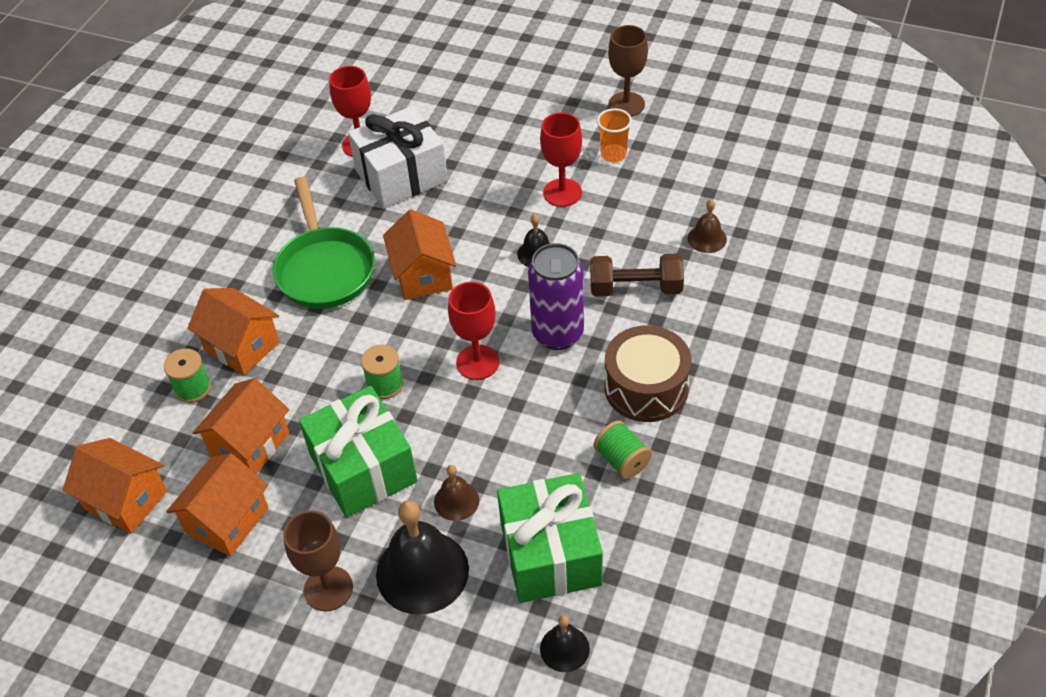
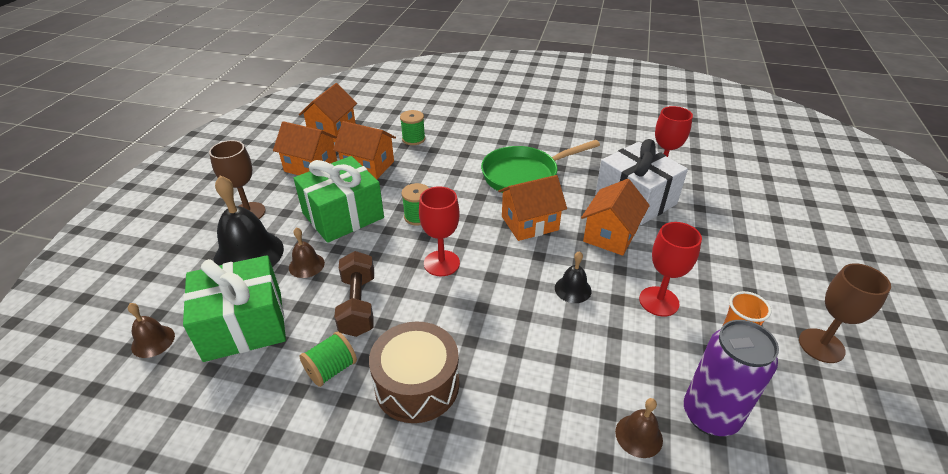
camera: 80 degrees right, 10 degrees down
(241, 346) = (449, 151): orange house -> orange house (610, 235)
(557, 334) = (478, 312): purple can -> purple can (710, 415)
(564, 648) = (153, 341): black bell -> brown bell
(635, 288) = (546, 369): brown dumbbell -> brown dumbbell (358, 305)

